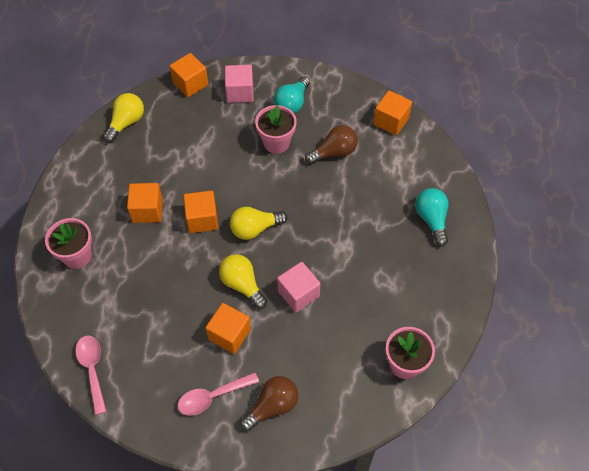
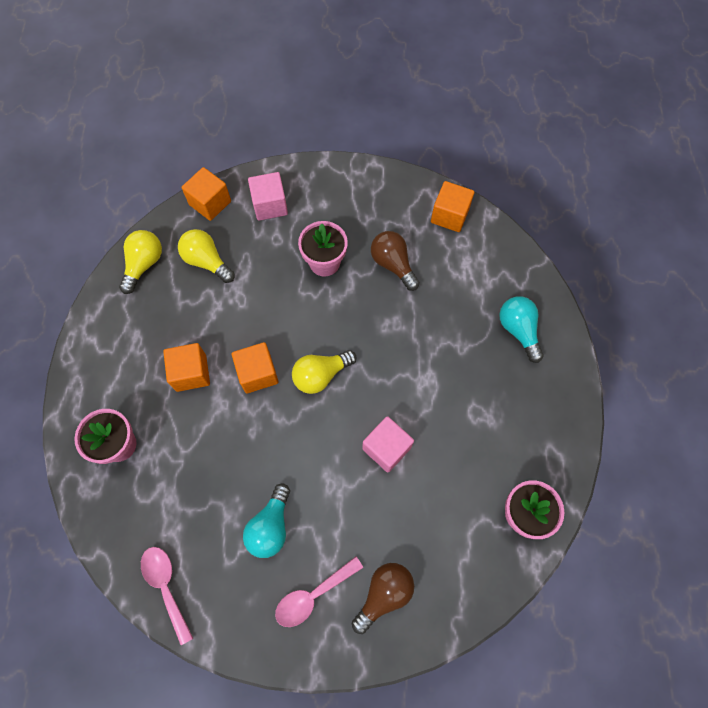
camera: 10 degrees left, 10 degrees up
(229, 334) = (317, 513): orange cube -> none
(242, 285) = (320, 448): yellow light bulb -> yellow light bulb (207, 261)
(292, 103) = (333, 210): turquoise light bulb -> turquoise light bulb (270, 526)
(334, 152) = (393, 264): brown light bulb -> brown light bulb turned 90 degrees counterclockwise

